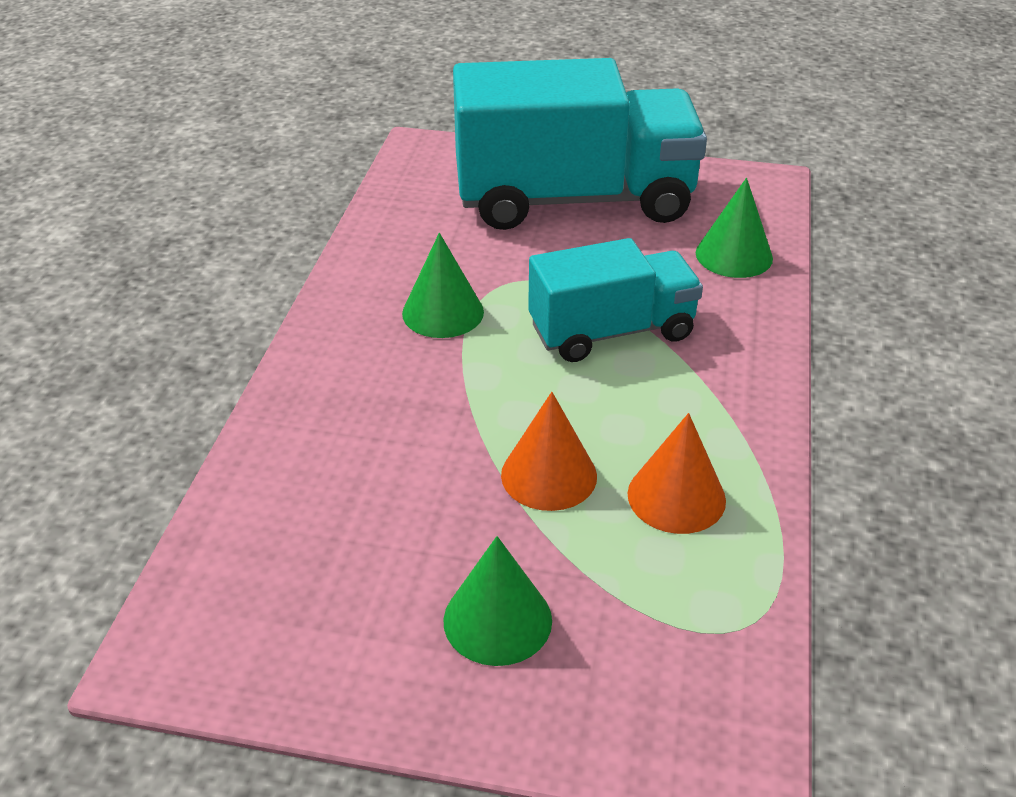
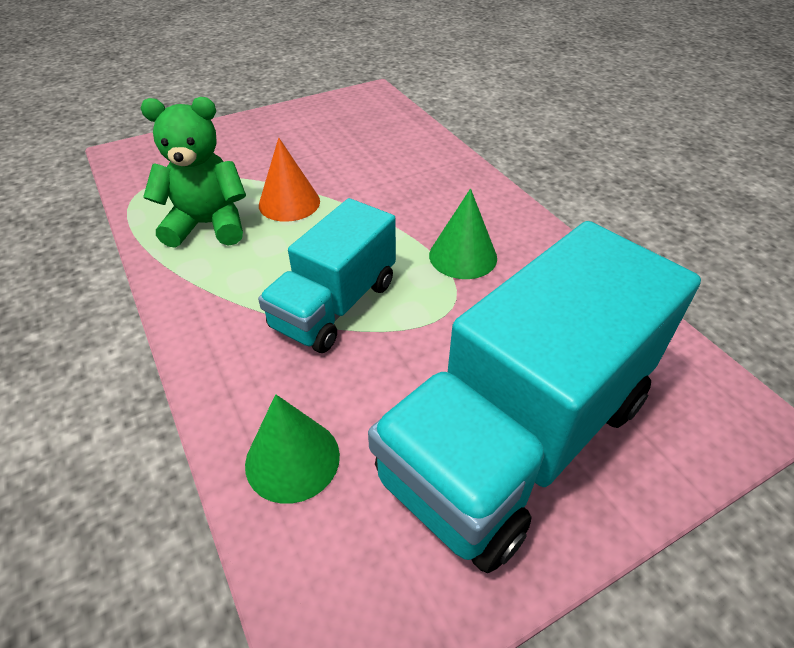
camera: 140 degrees right, 5 degrees up
(497, 620) = (258, 147): green cone -> none
(676, 497) = (208, 225): orange cone -> green teddy bear

